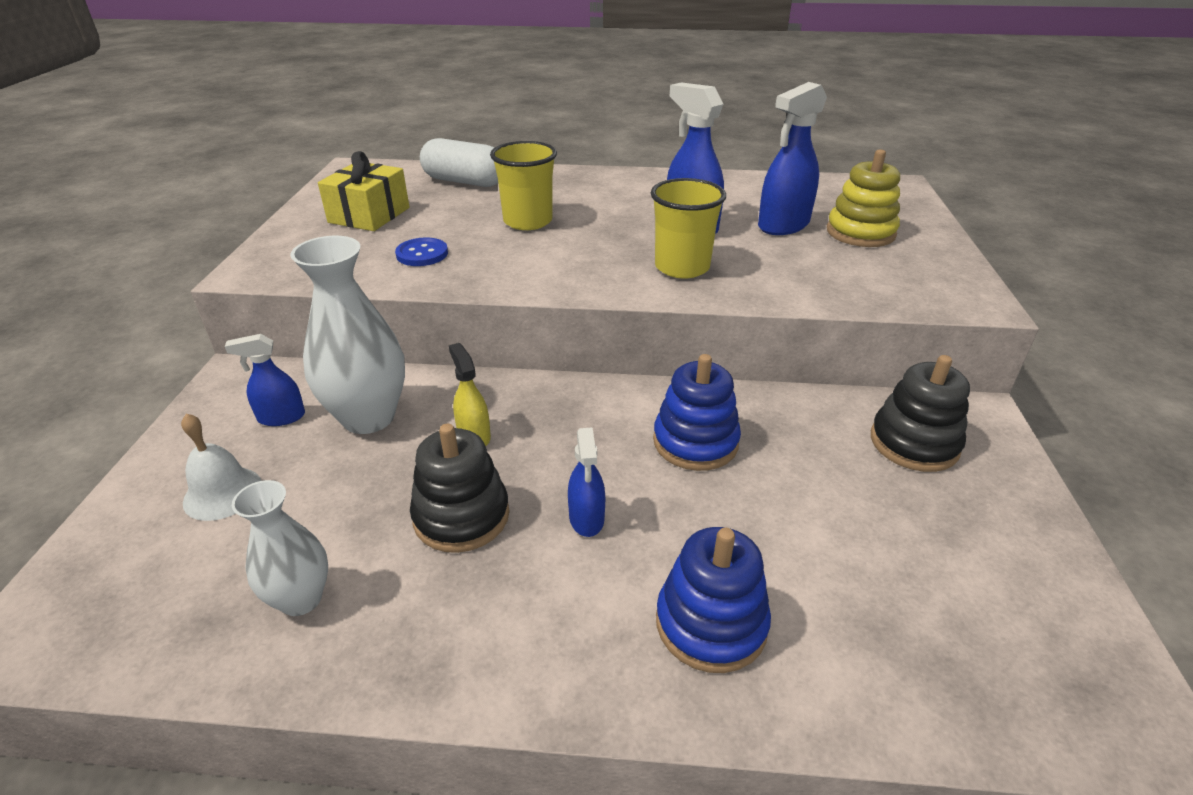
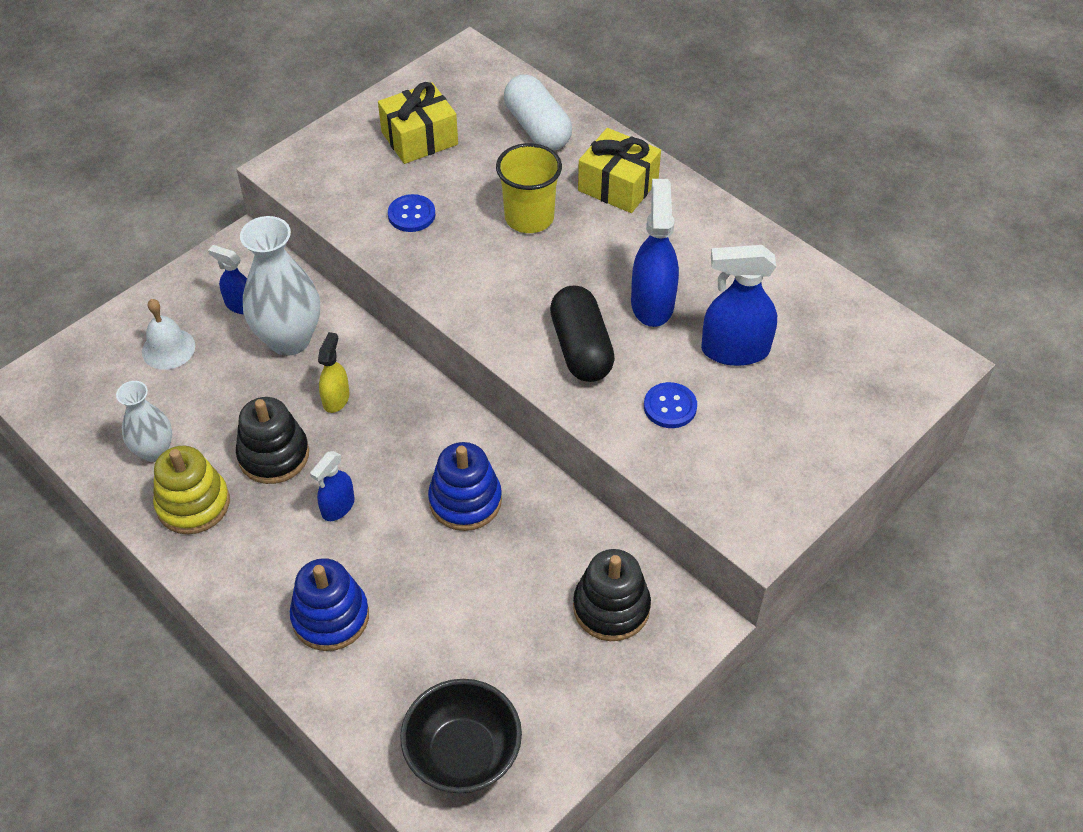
camera: 40 degrees right, 15 degrees up
(569, 186) = (618, 185): none -> yellow gift
(682, 267) = (581, 348): yellow cup -> black capsule
(797, 268) = (670, 407): none -> blue button
(860, 233) = (790, 401): yellow stacking toy -> yellow stacking toy (193, 504)
(1010, 652) = (463, 754): none -> black bowl

